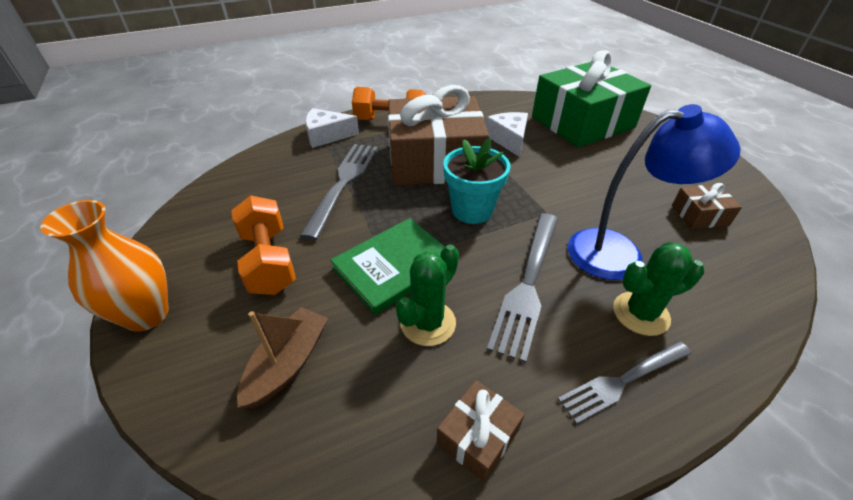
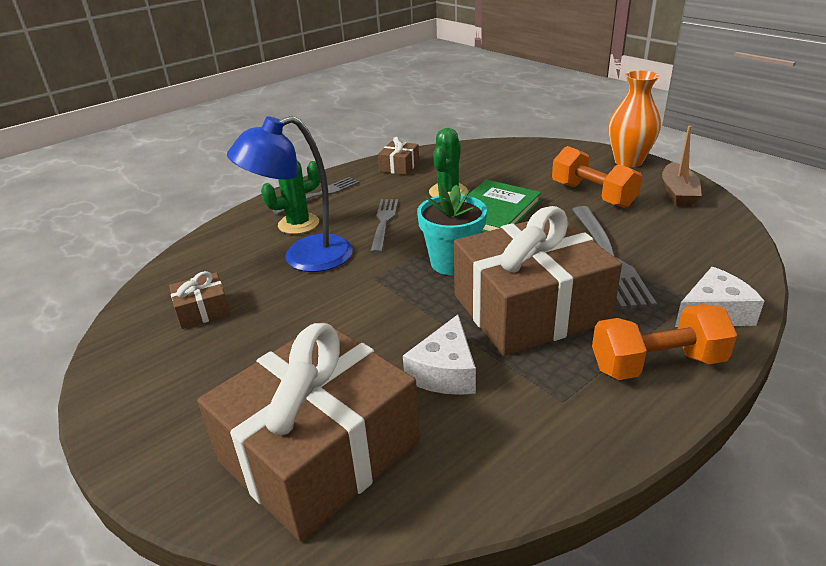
camera: 165 degrees right, 10 degrees down
(288, 364) = (518, 164): brown boat -> brown boat (678, 193)
(508, 139) = (445, 372): white cheese -> white cheese turned 45 degrees clockwise
(528, 284) = (384, 223): grey fork -> grey fork, size x0.66
(582, 122) = (319, 451): green gift -> brown gift

